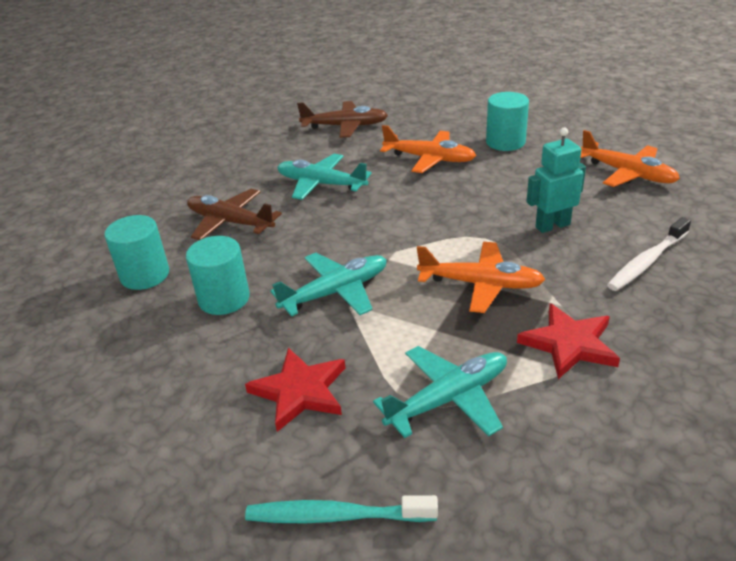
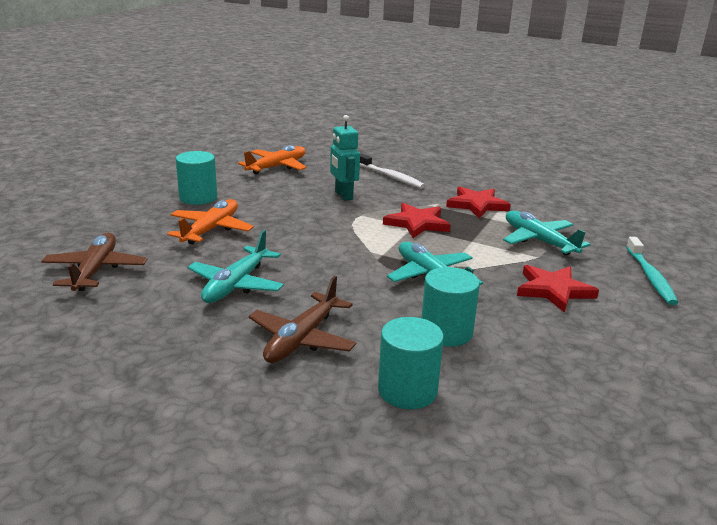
camera: 95 degrees left, 10 degrees down
(480, 284) = (417, 223): orange plane -> red star

